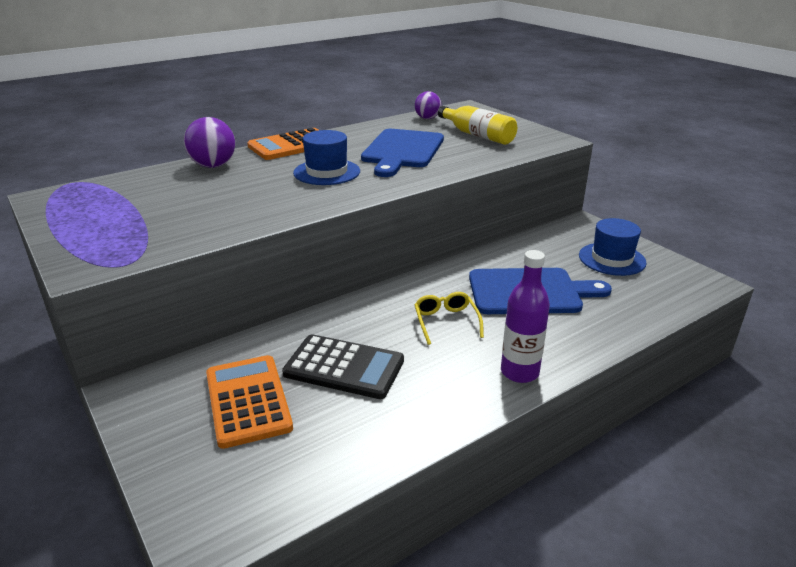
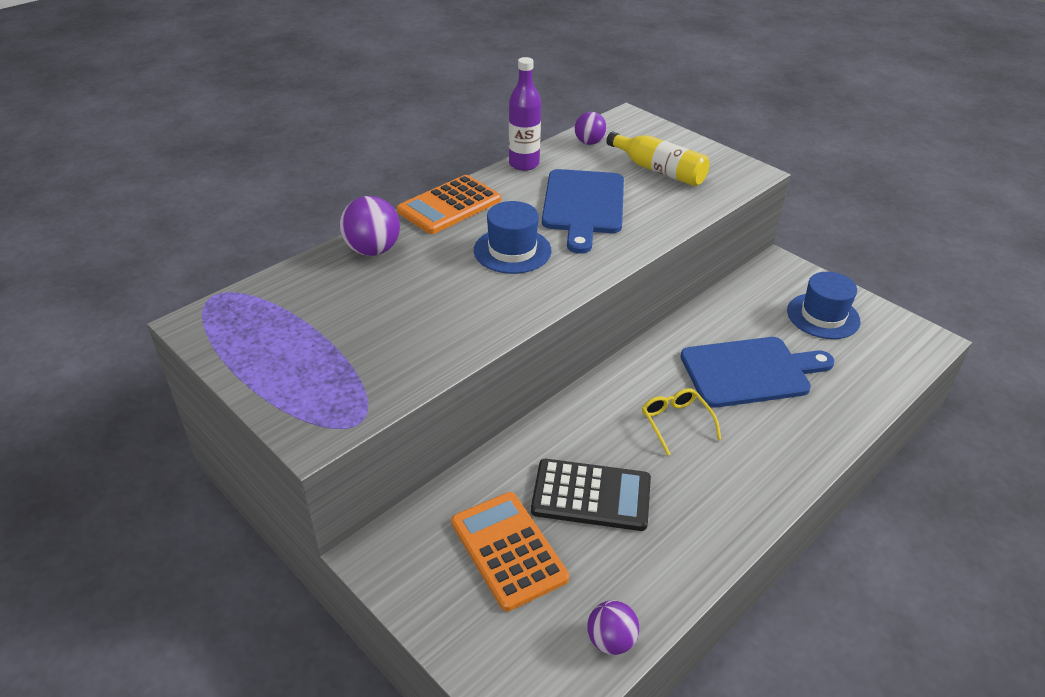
camera: 10 degrees left, 10 degrees up
(309, 485) = (611, 640): none -> purple ball
(519, 372) = (769, 480): purple bottle -> purple bottle (524, 164)

